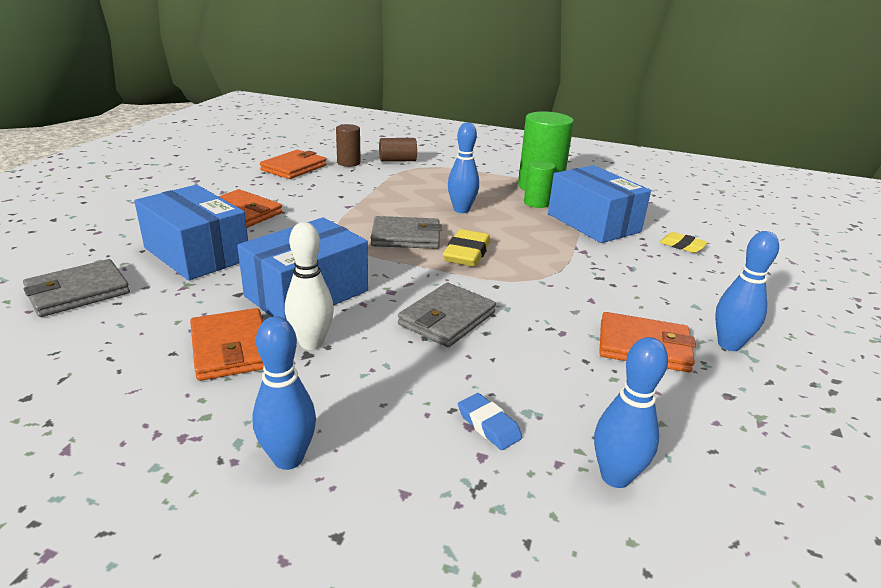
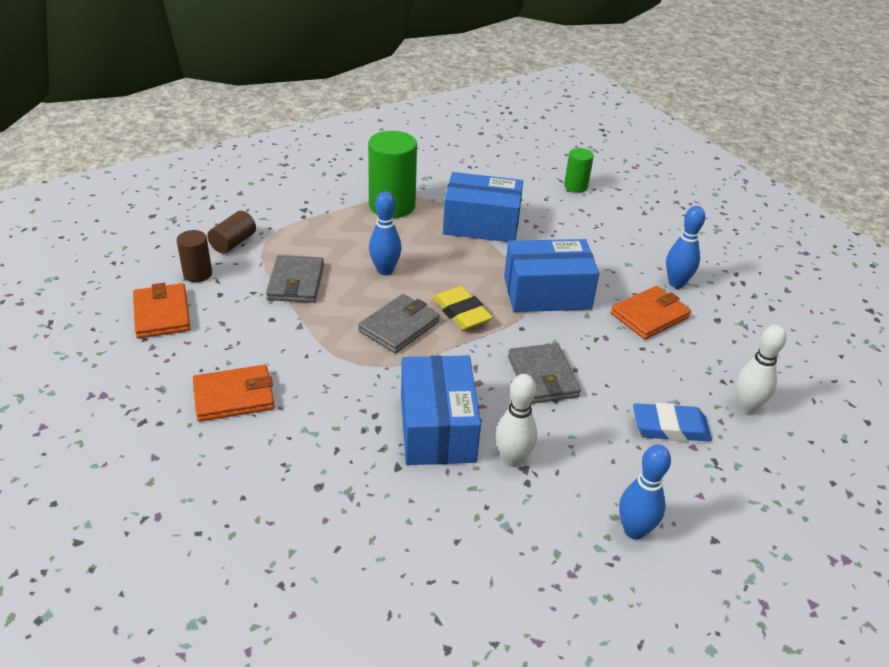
camera: 50 degrees left, 10 degrees up
(78, 292) = (290, 569): grey wallet -> grey wallet (296, 282)
(197, 253) = (293, 463): blue box -> blue box (547, 293)
(231, 348) = (481, 505): orange wallet -> none
(488, 425) = (670, 427): blue eraser -> blue eraser, size x1.61
(536, 203) = (418, 227): green cylinder -> green cylinder (575, 186)
(615, 477) = (746, 407): blue bowling pin -> white bowling pin
(682, 246) = (555, 213): yellow eraser -> none

